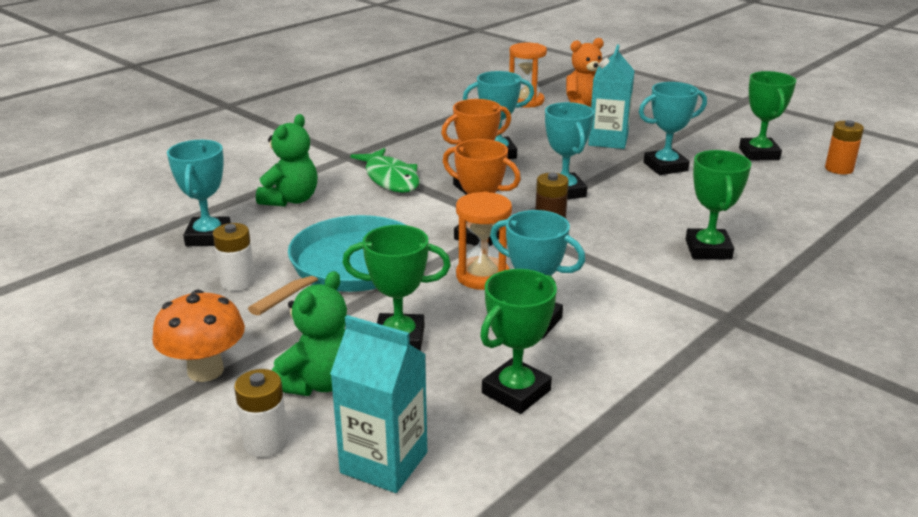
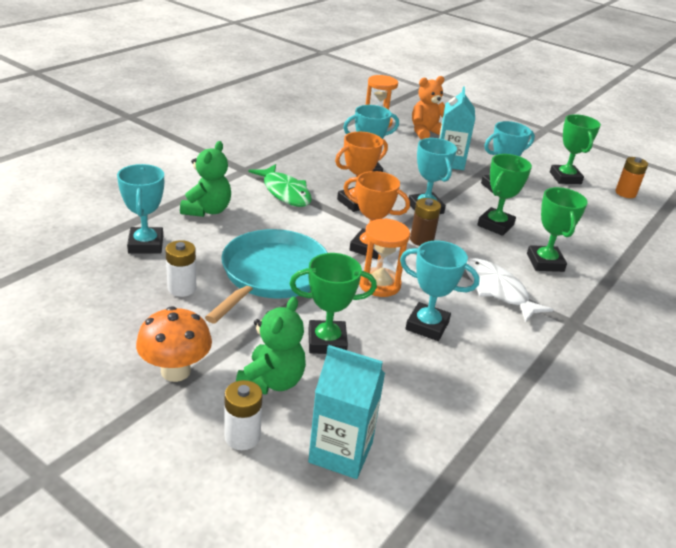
camera: 10 degrees left, 5 degrees up
(516, 392) = (428, 388): green trophy -> green trophy (495, 225)
(636, 282) = (497, 290): none -> white fish

